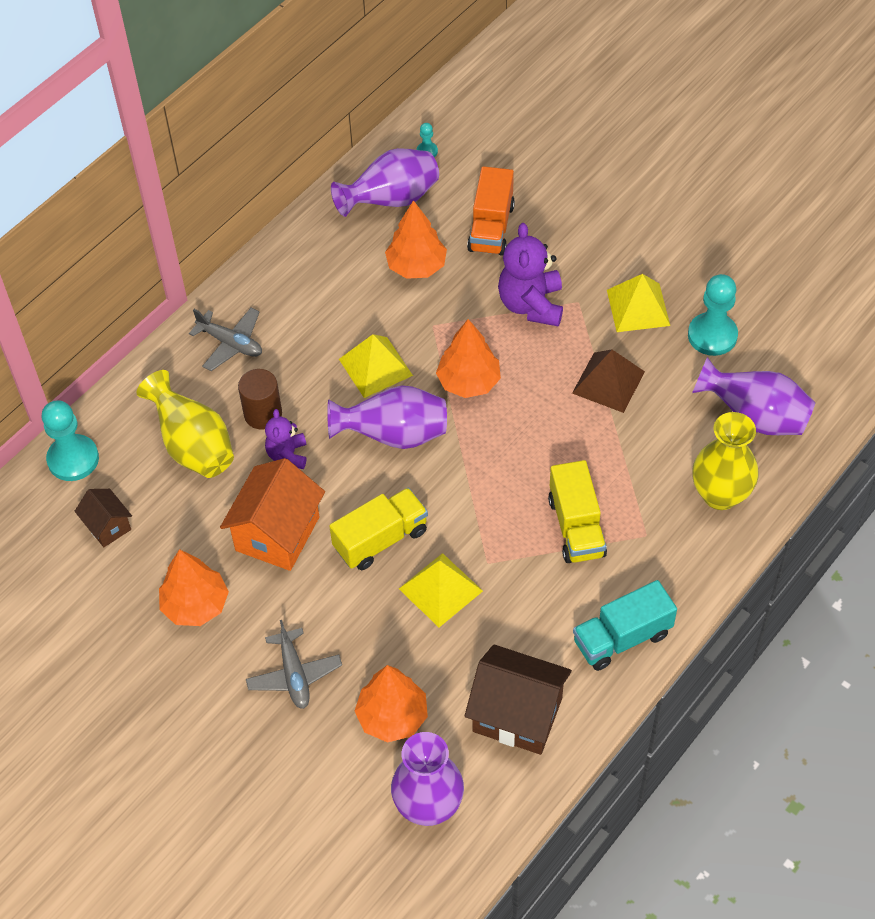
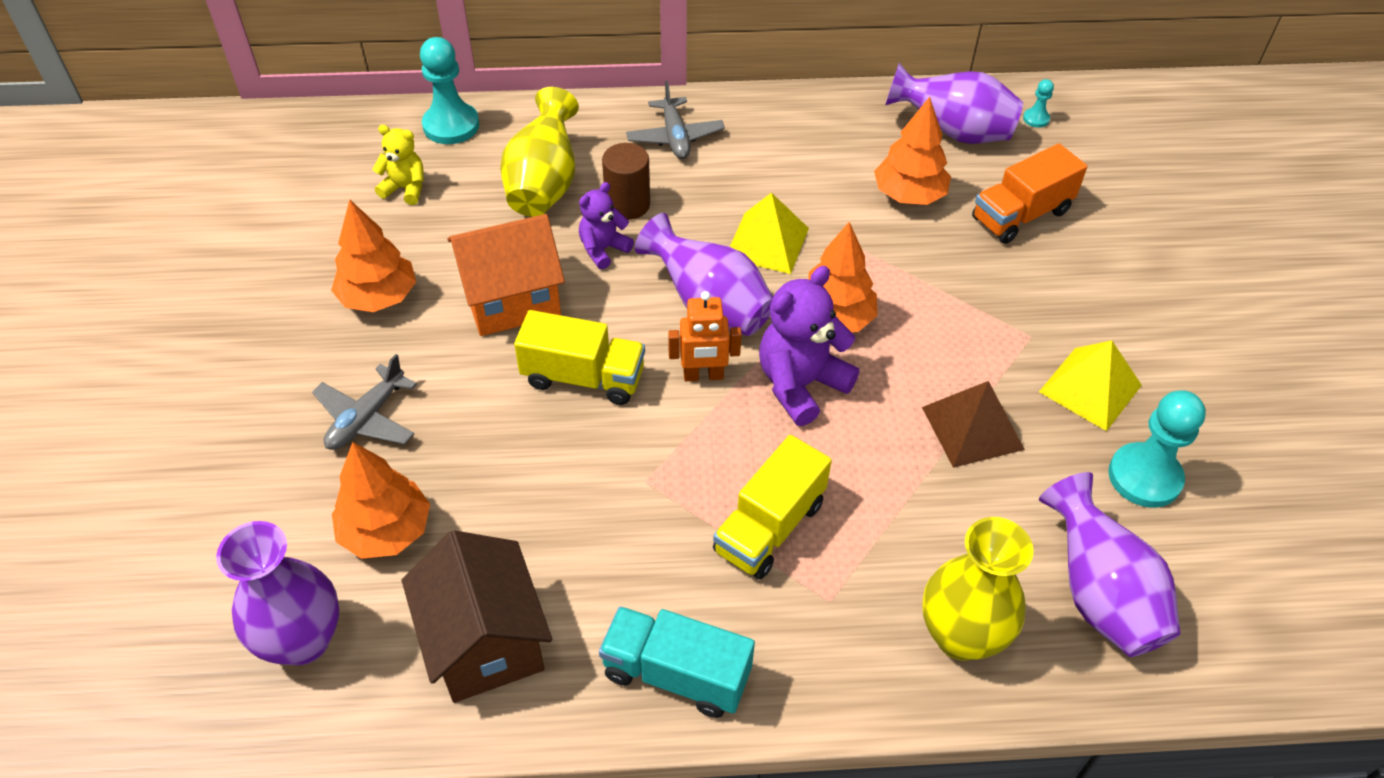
camera: 45 degrees right, 5 degrees down
(107, 526) = (405, 189): brown house -> yellow teddy bear
(440, 589) = (574, 464): yellow pyramid -> none
(442, 478) = (703, 375): none -> orange robot
(531, 305) = (978, 303): purple teddy bear -> purple teddy bear (800, 385)

